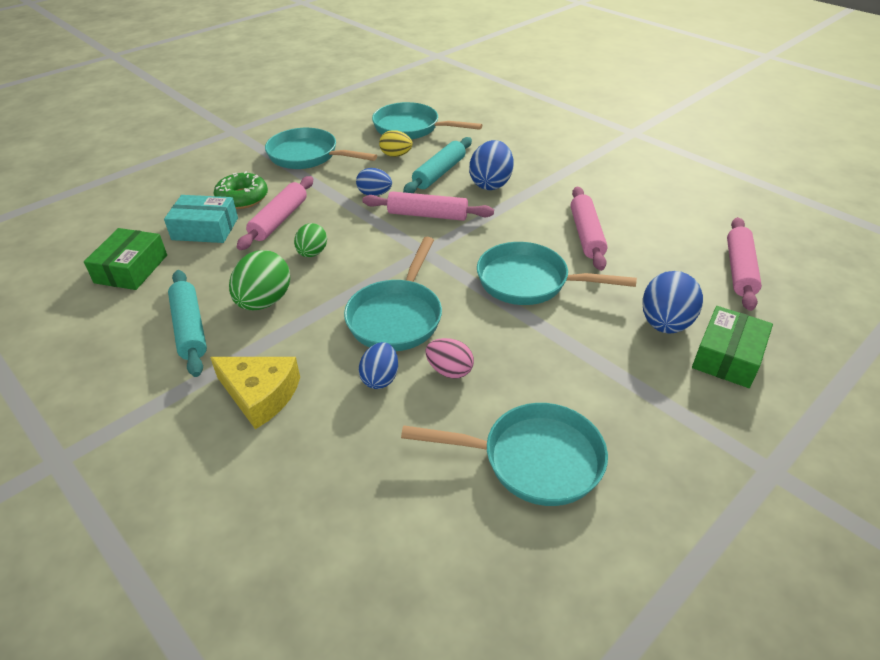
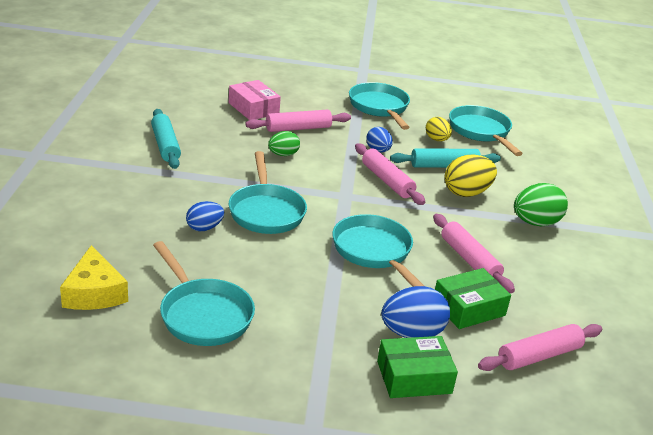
camera: 45 degrees right, 10 degrees down
(131, 269) = (188, 104): green box -> green box (468, 308)
(190, 329) = (165, 145): turquoise rolling pin -> turquoise rolling pin turned 45 degrees counterclockwise
(205, 229) = (253, 108): turquoise box -> pink box
(242, 198) = (300, 106): green donut -> none
(260, 395) = (143, 192): yellow cheese -> yellow cheese (94, 292)
(264, 302) = (217, 158): green egg -> green egg (535, 223)
(397, 316) = (266, 211): turquoise pan -> turquoise pan turned 75 degrees counterclockwise
(449, 370) = (242, 252): pink egg -> none
(490, 184) = (466, 193): blue egg -> yellow egg
(586, 234) = (469, 260): pink rolling pin -> pink rolling pin turned 75 degrees counterclockwise

